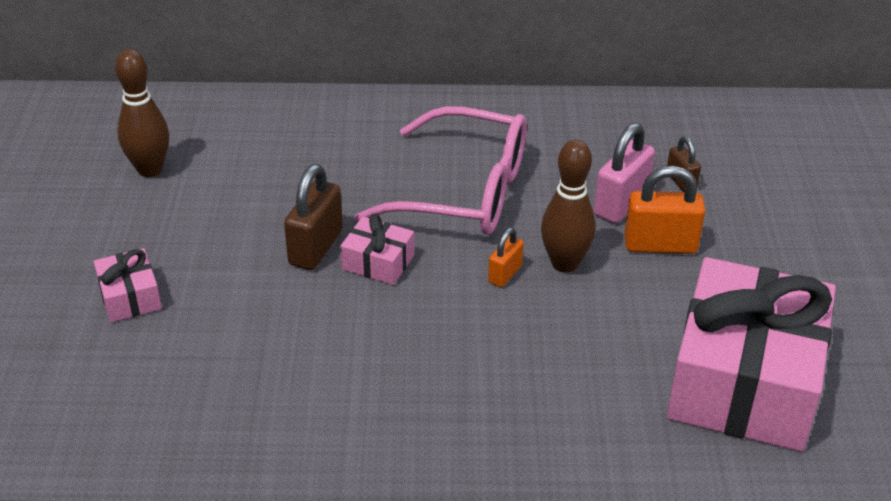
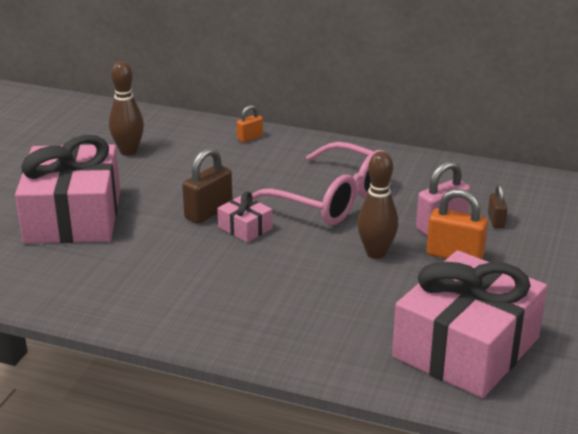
camera: 20 degrees right, 10 degrees down
(130, 297) = (73, 216): pink gift -> pink gift, size x2.40
(505, 274) = (329, 251): orange padlock -> orange padlock (250, 138)

